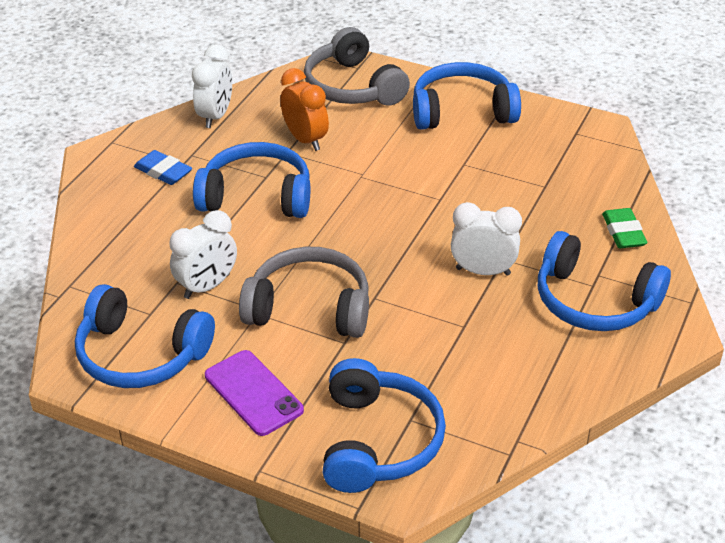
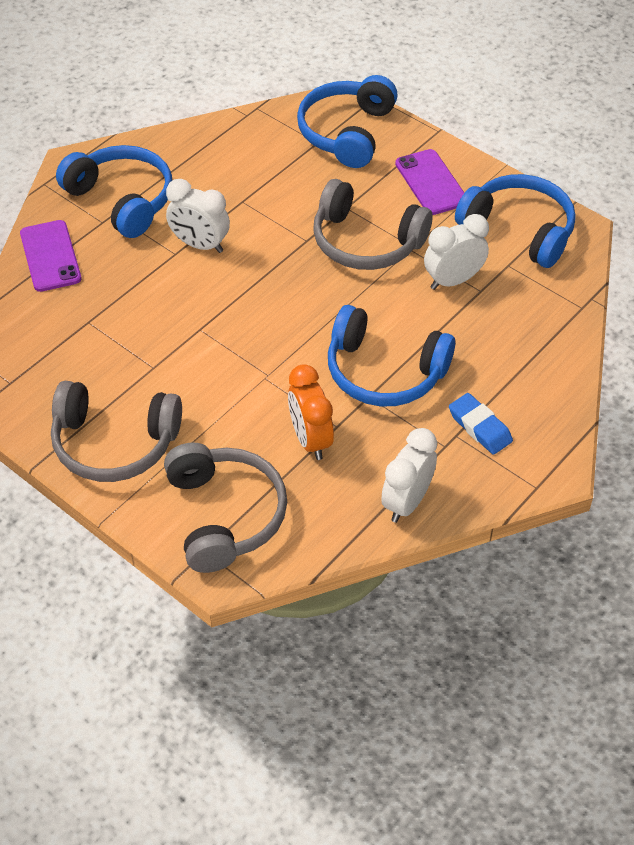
camera: 165 degrees left, 10 degrees up
(462, 111) = (114, 443): blue headphones -> grey headphones
(623, 232) = (50, 256): green eraser -> purple phone

